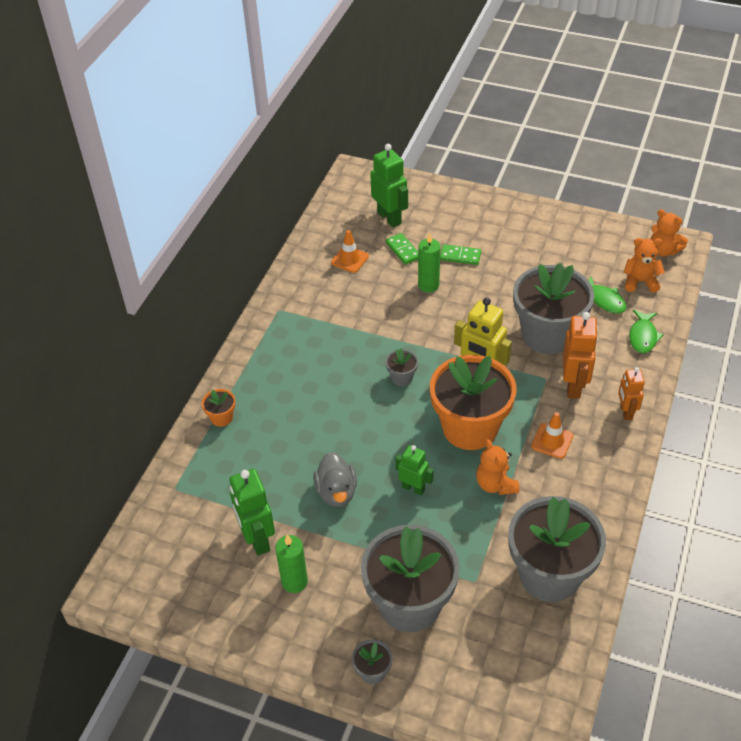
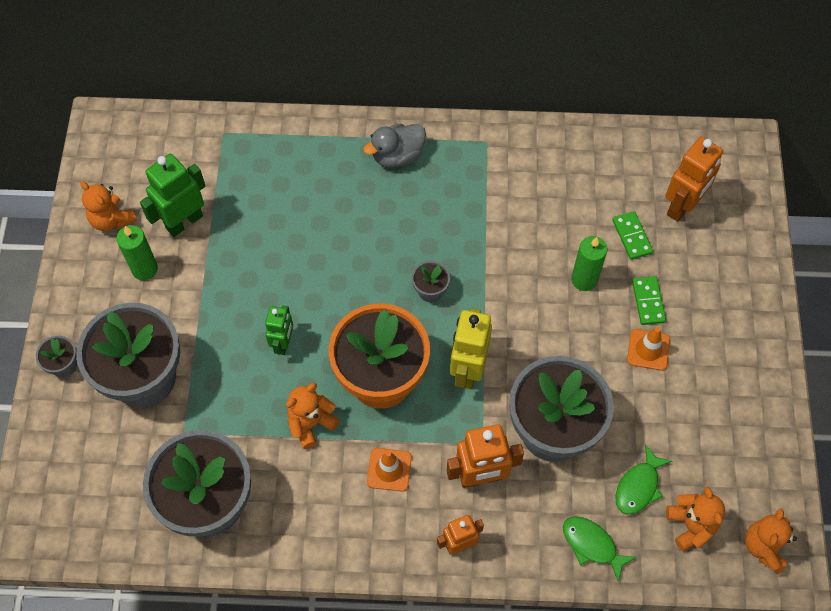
camera: 70 degrees right, 15 degrees up
(221, 417) = (320, 141): orange flower pot -> none
(227, 600) = (112, 220): none -> orange teddy bear
(336, 492) = (258, 273): grey duck -> grey duck (397, 156)
(349, 259) = (593, 186): orange traffic cone -> orange traffic cone (648, 350)
(389, 217) = (682, 206): green robot -> orange robot
(403, 250) = (631, 236): green domino -> green domino turned 60 degrees counterclockwise
(643, 336) = (592, 545): green fish -> green fish turned 45 degrees clockwise

